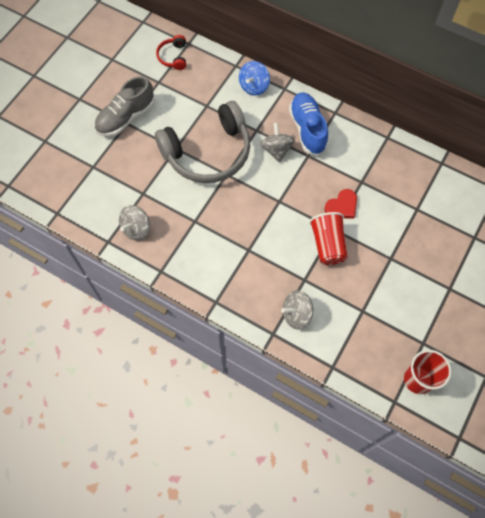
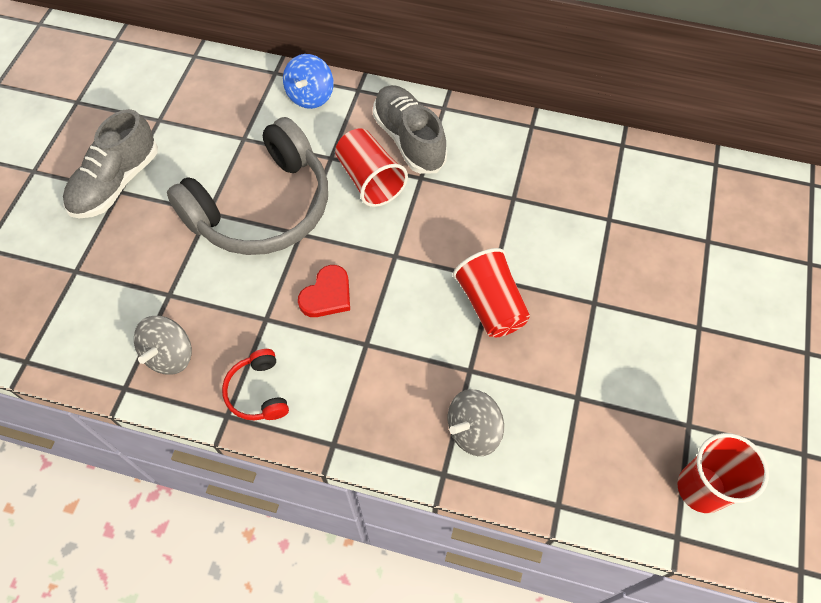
camera: 15 degrees left, 5 degrees down
(173, 57) = (174, 79): red headphones -> red headphones (258, 392)
(276, 150) = (370, 180): grey spinning top -> red cup
(307, 129) = (409, 139): blue shoe -> grey shoe
(342, 206) = (495, 241): red heart -> red heart (327, 295)

